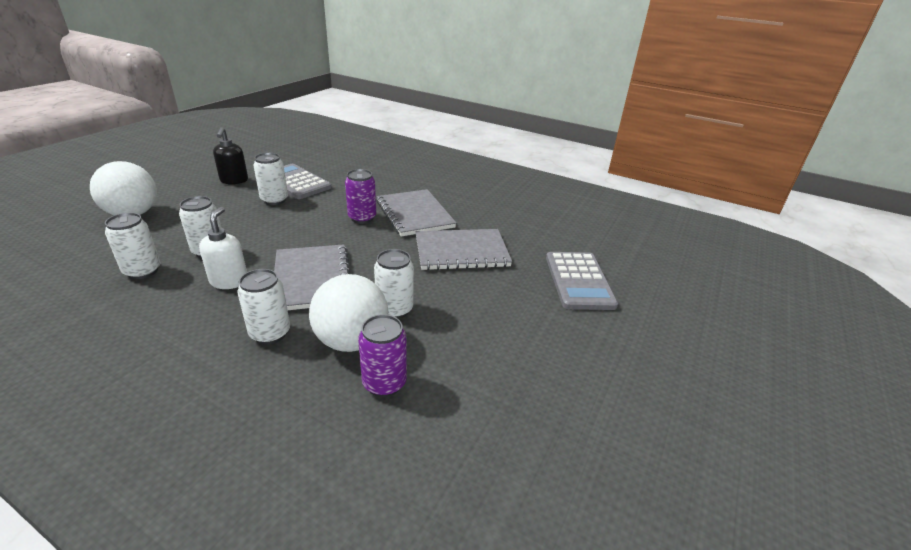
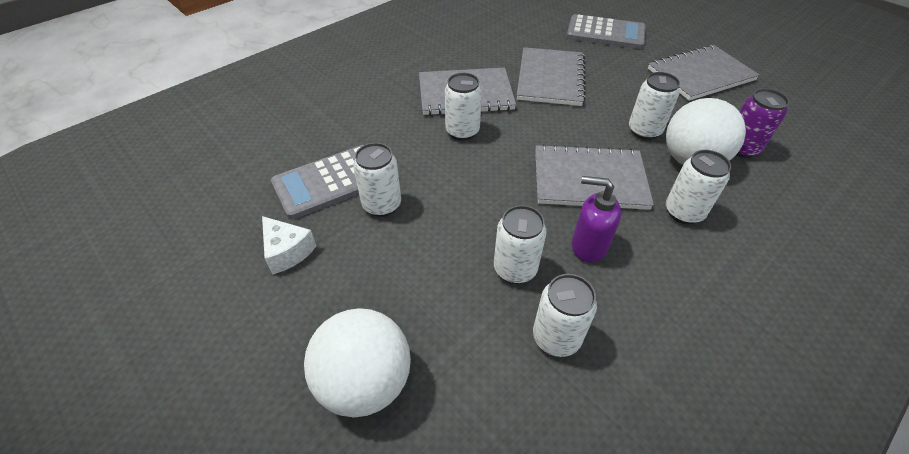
camera: 70 degrees left, 15 degrees up
(229, 281) = (588, 246): white soap dispenser -> purple soap dispenser
(234, 181) = (287, 251): black soap dispenser -> white cheese
(362, 218) = (462, 131): purple can -> white can
(534, 356) = (700, 75): none -> grey notebook

